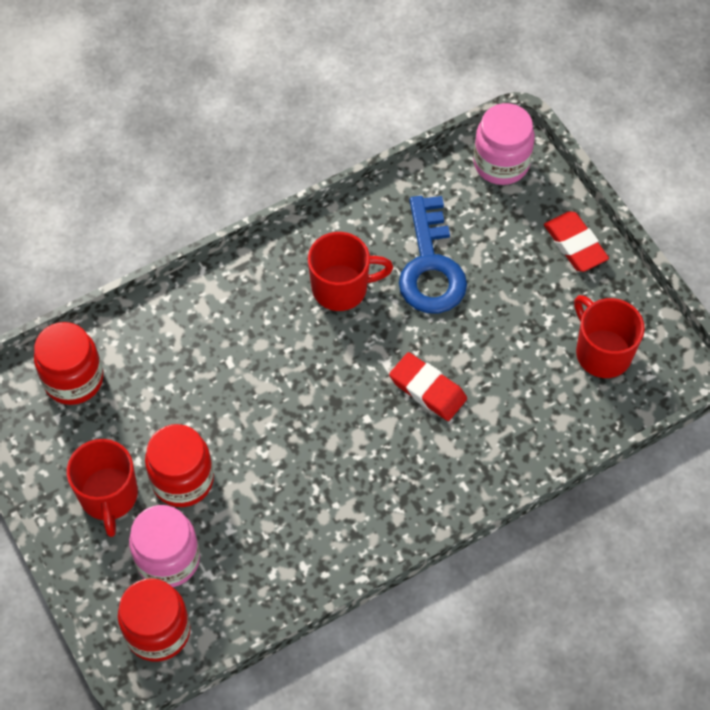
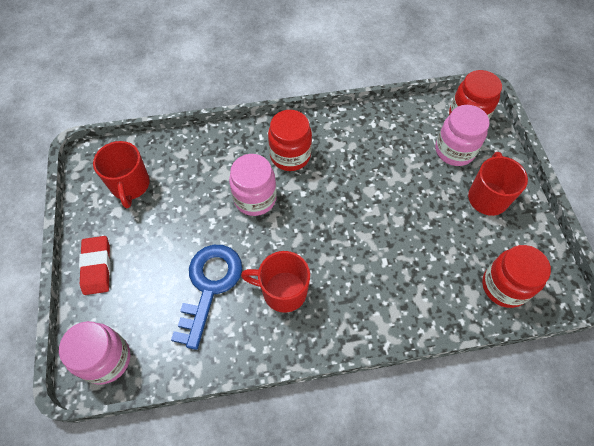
camera: 160 degrees left, 0 degrees up
(182, 480) = (436, 192): red jar -> red jar (290, 155)
(427, 389) = (255, 198): red eraser -> pink jar

